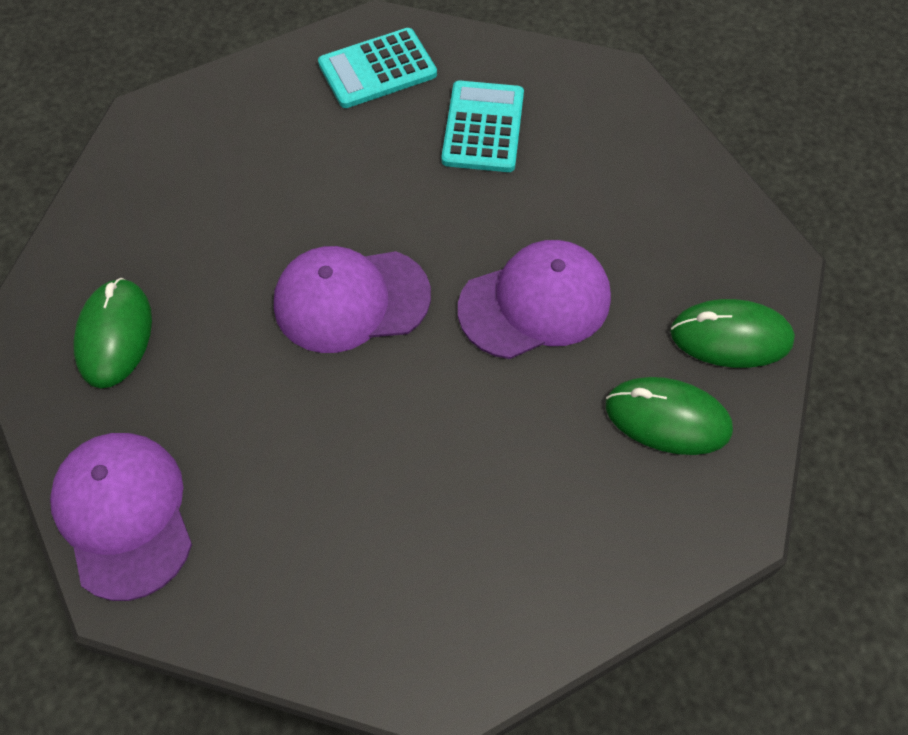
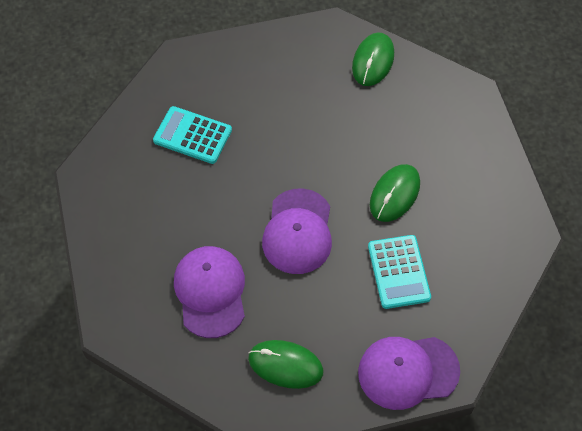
camera: 75 degrees left, 0 degrees up
(377, 69) = (122, 182): turquoise calculator -> turquoise calculator (398, 272)
(535, 303) = (327, 141): purple cap -> purple cap (210, 292)
(667, 418) = (412, 103): green mouse -> green mouse (394, 194)

